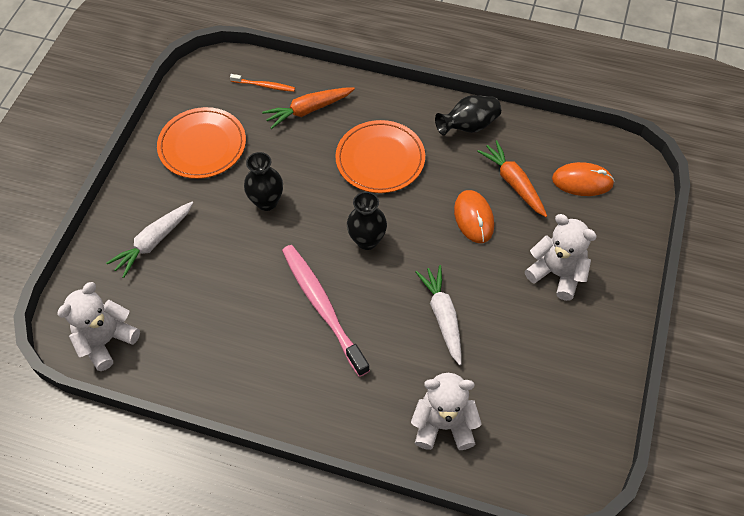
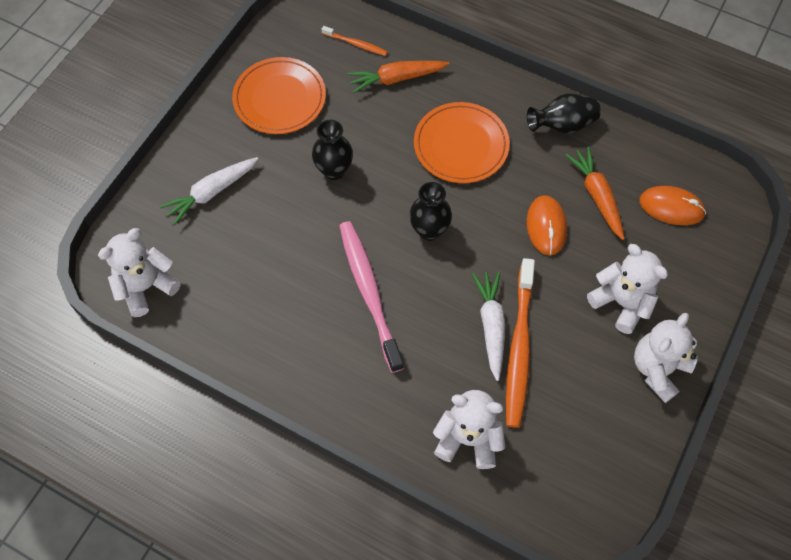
camera: 10 degrees right, 5 degrees up
(473, 332) = (519, 349): none -> orange toothbrush
(603, 327) = (658, 369): none -> white teddy bear

